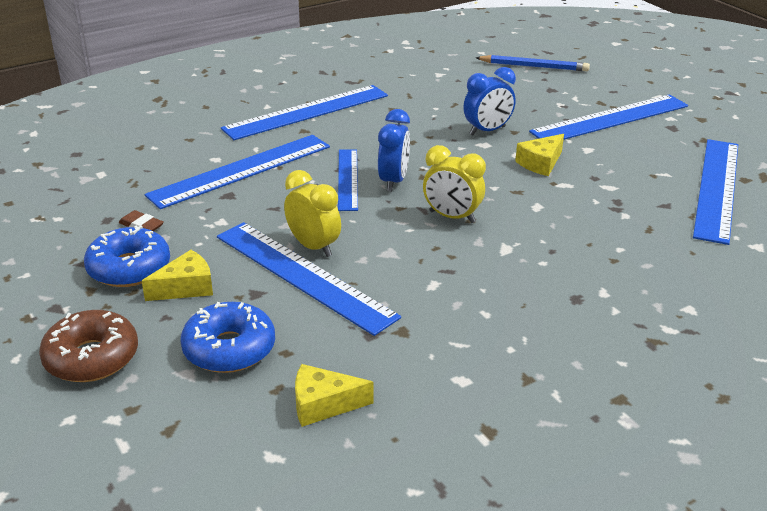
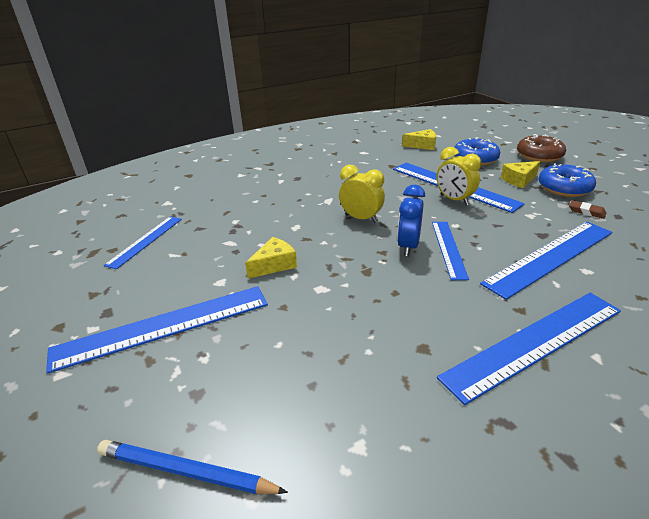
camera: 175 degrees left, 0 degrees up
(487, 131) = (312, 307): blue clock -> none
(716, 188) = (145, 241): blue ruler -> blue ruler, size x0.60

